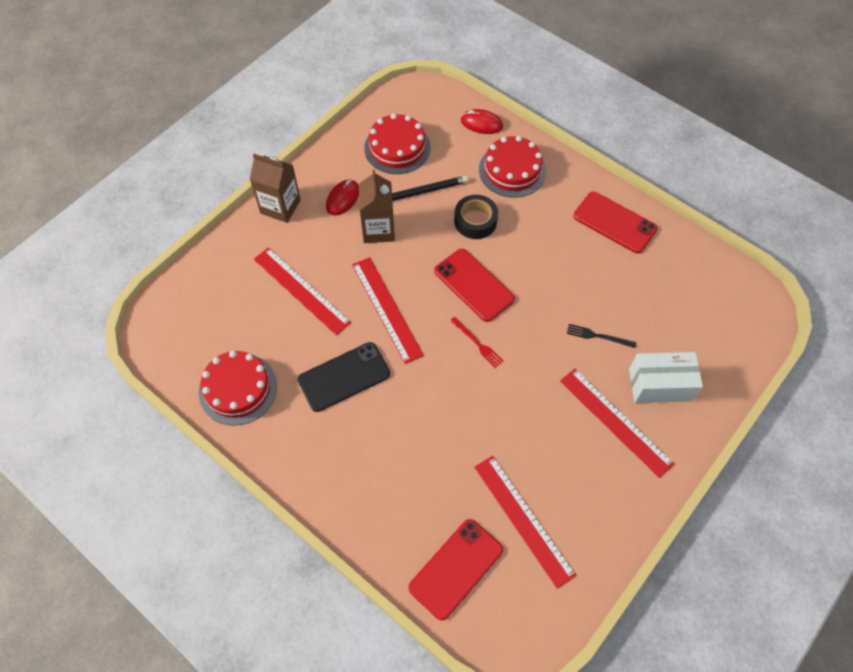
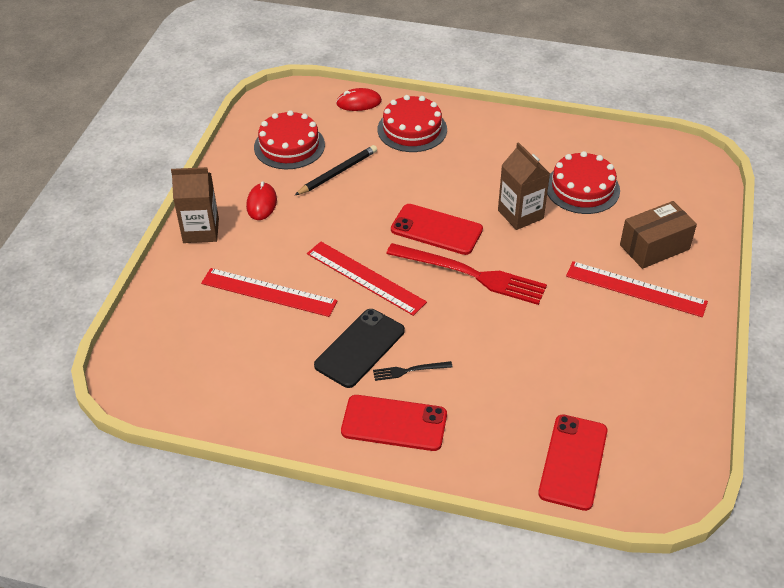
camera: 25 degrees left, 15 degrees down
(238, 389) = (256, 399): red cake -> red cake (582, 188)
(378, 229) = (314, 216): brown carton -> brown carton (520, 214)
(475, 221) = (404, 179): black tape -> none
(477, 343) = (471, 274): red fork -> red fork, size x2.24
(523, 520) = (607, 397): red ruler -> none
(598, 336) = (576, 230): black fork -> black fork (409, 371)
(614, 223) = (531, 140): red phone -> red phone (394, 423)
(660, 385) = (654, 247): white box -> brown box

